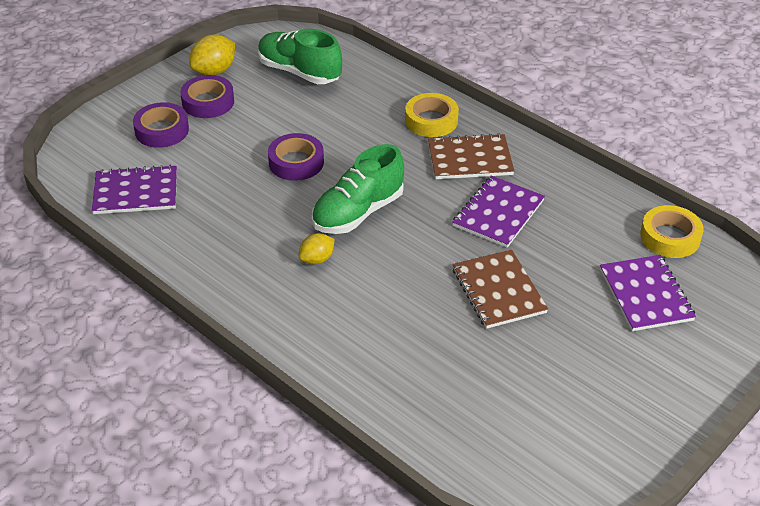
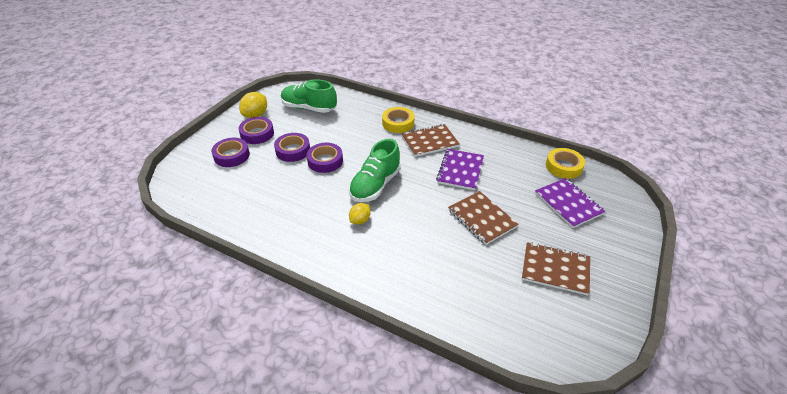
camera: 15 degrees left, 0 degrees up
(136, 192) = (224, 198): purple notebook -> none
(253, 138) = (293, 150): none -> purple tape
(574, 382) = (555, 269): none -> brown notebook

